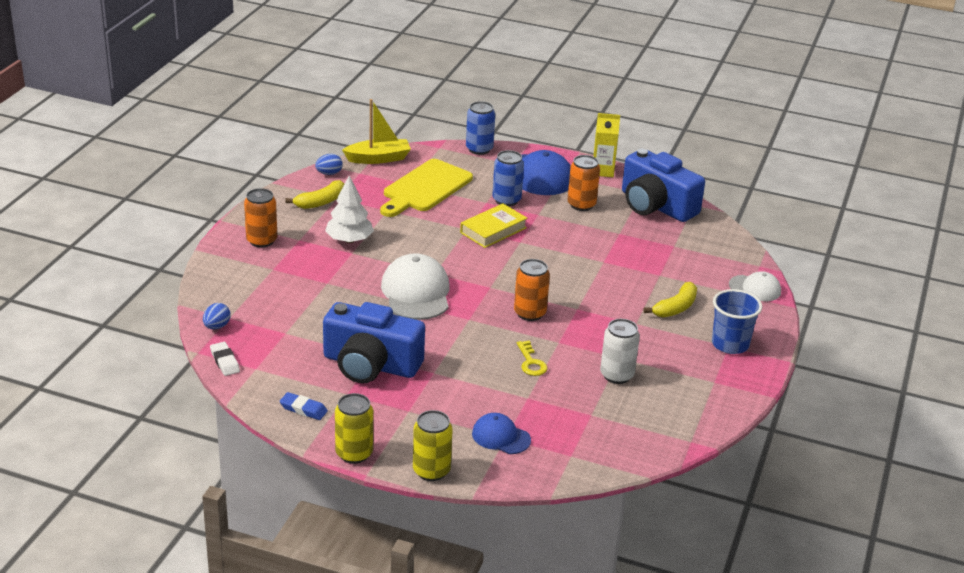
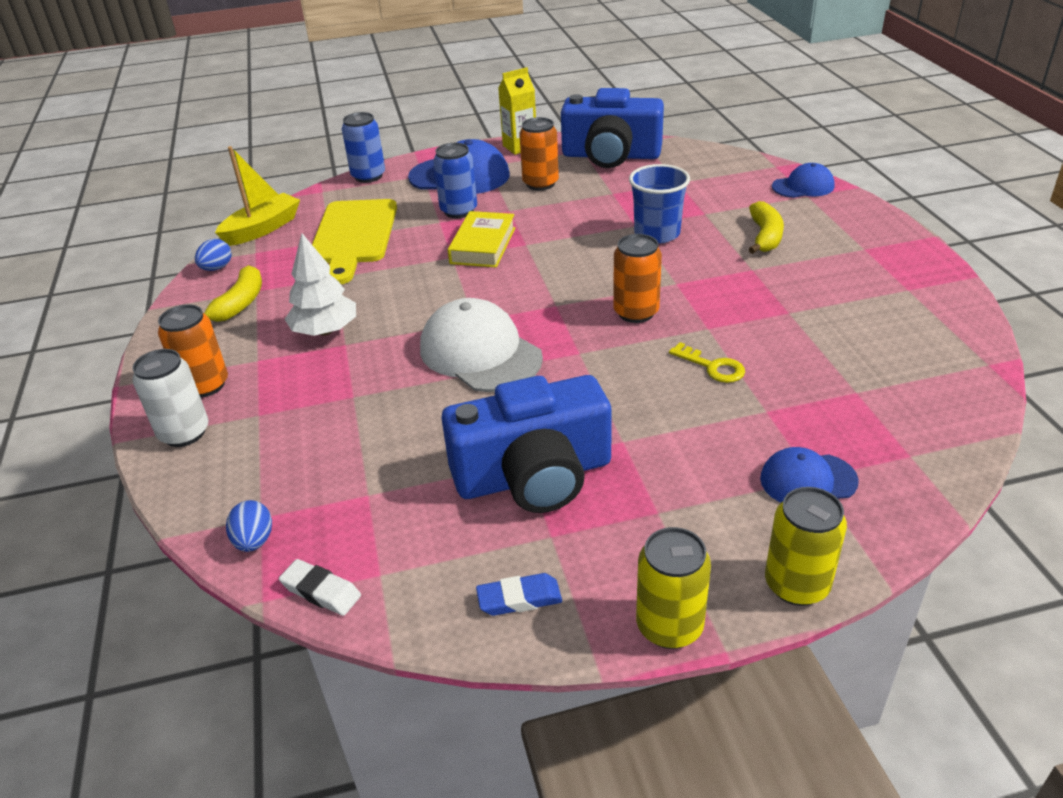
camera: 30 degrees left, 5 degrees up
(617, 375) = (815, 332): white can -> white can (184, 433)
(730, 344) = (863, 246): blue cup -> blue cup (657, 234)
(755, 288) = (803, 186): white cap -> blue cap

